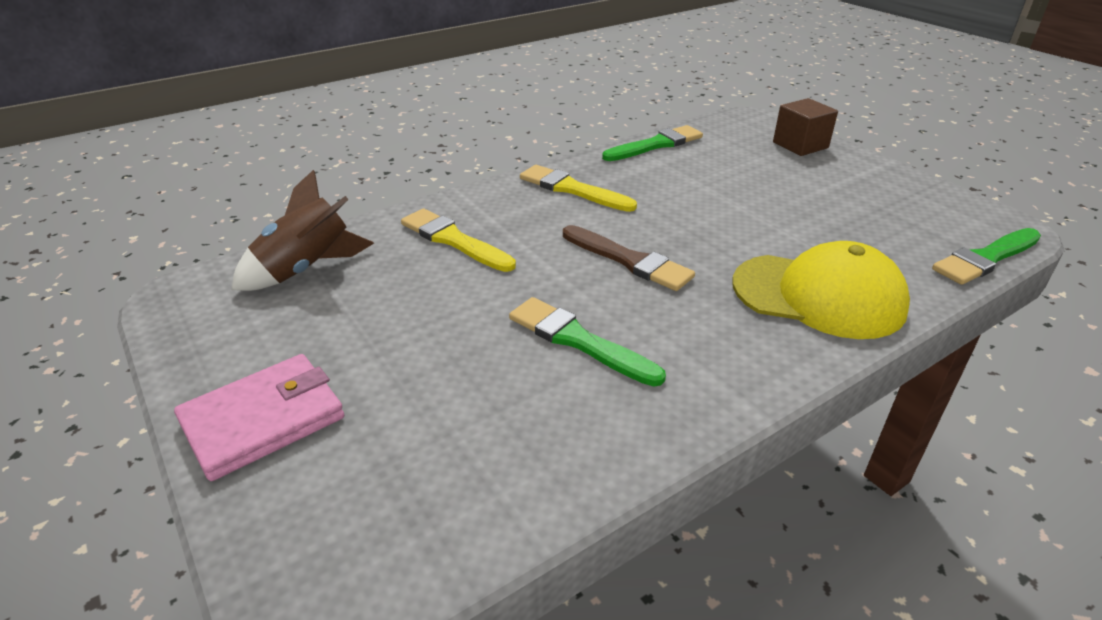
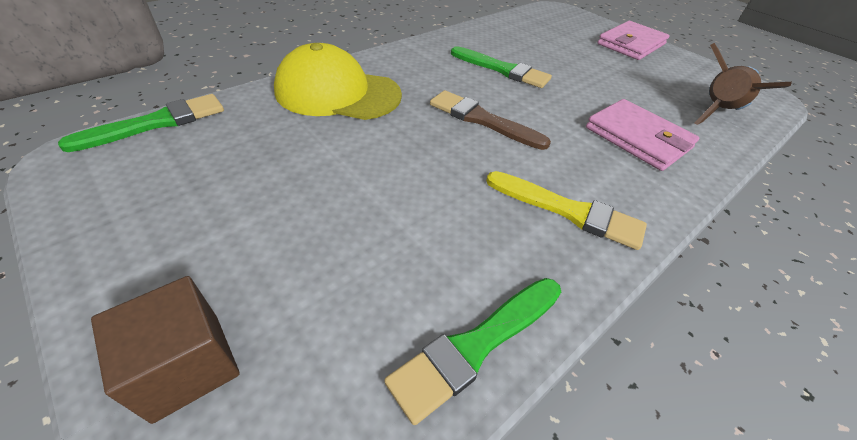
camera: 170 degrees right, 10 degrees up
(454, 240) = (638, 138): yellow brush -> pink wallet

